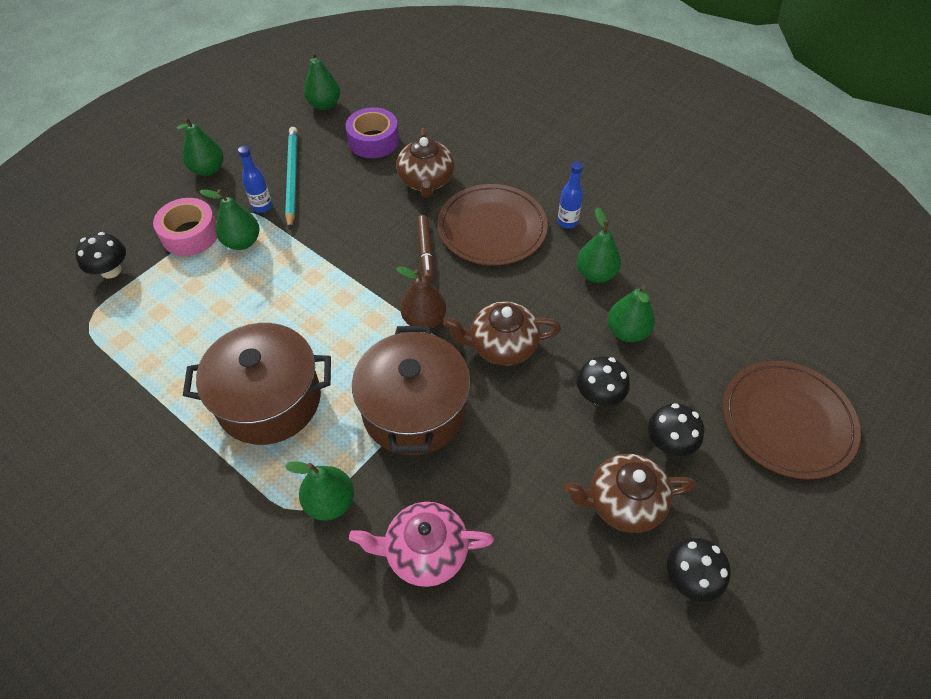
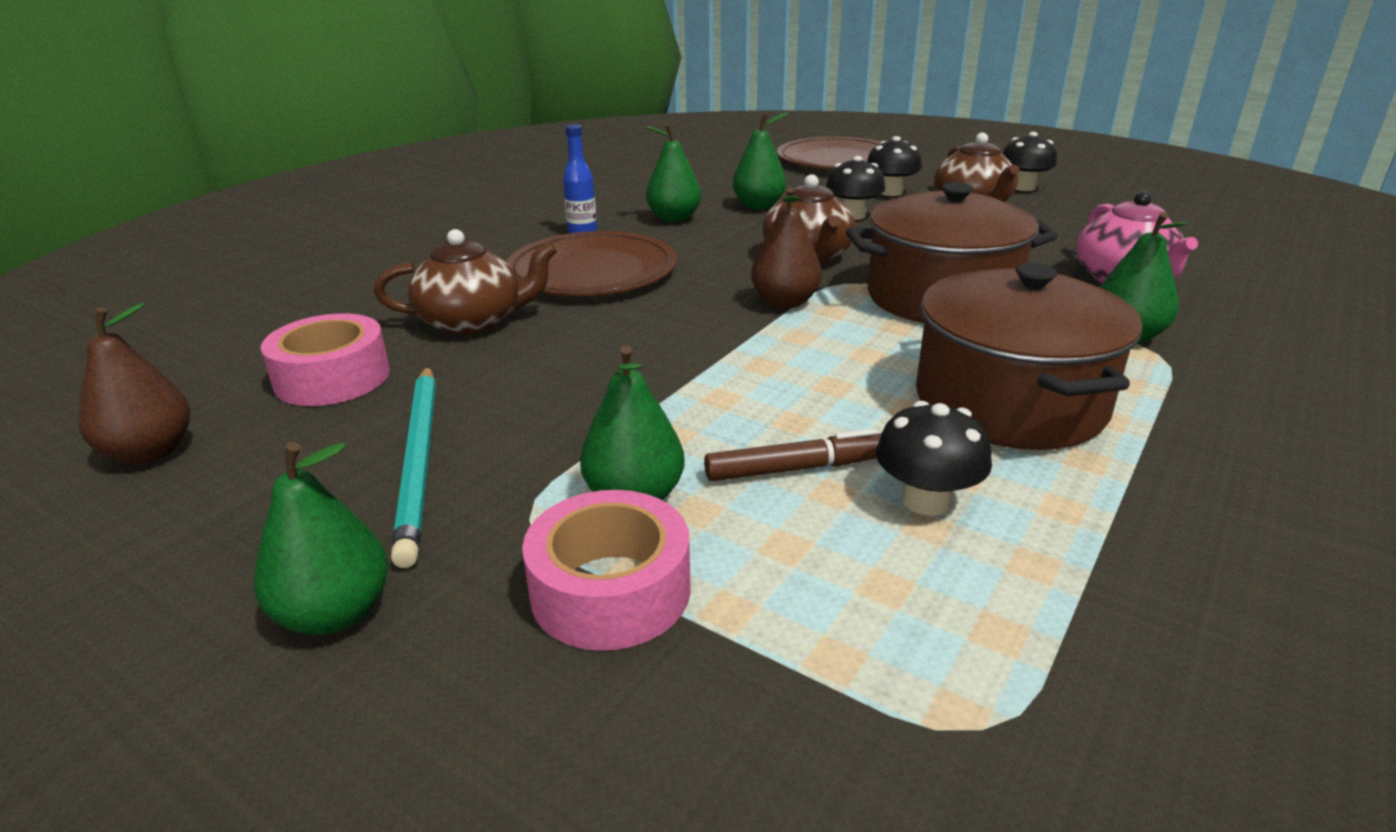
camera: 95 degrees left, 25 degrees down
(111, 270) = (775, 735): black mushroom -> black mushroom (926, 500)
(262, 206) = (514, 488): blue bottle -> none
(292, 177) = (420, 461): turquoise pencil -> turquoise pencil turned 90 degrees counterclockwise
(324, 104) = (150, 452): green pear -> brown pear
(373, 141) = (332, 378): purple tape -> pink tape
(425, 251) = (646, 310): brown marker -> brown marker (796, 469)

